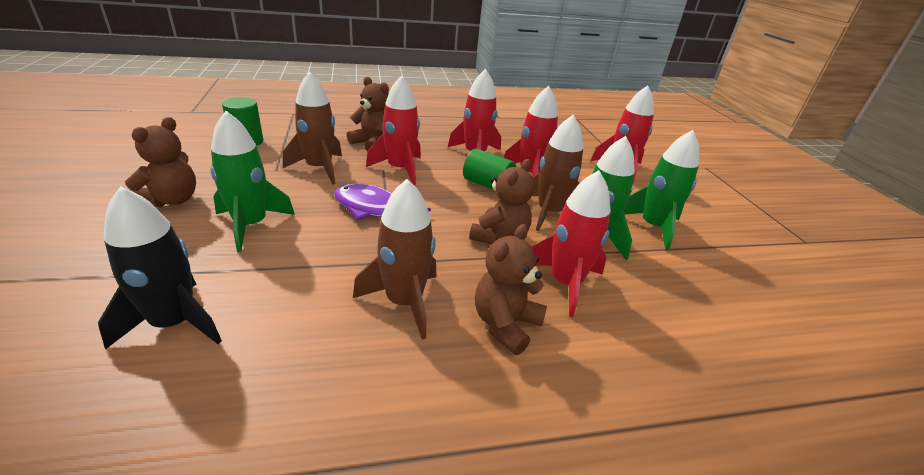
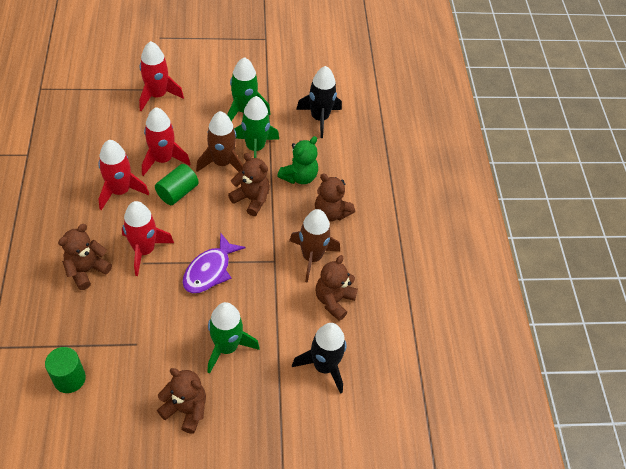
camera: 85 degrees left, 20 degrees up
(311, 333) = (334, 300): none -> brown teddy bear
(319, 168) = (137, 311): brown rocket -> none
(565, 283) = (299, 176): red rocket -> green teddy bear
(707, 304) = (319, 118): none -> black rocket

